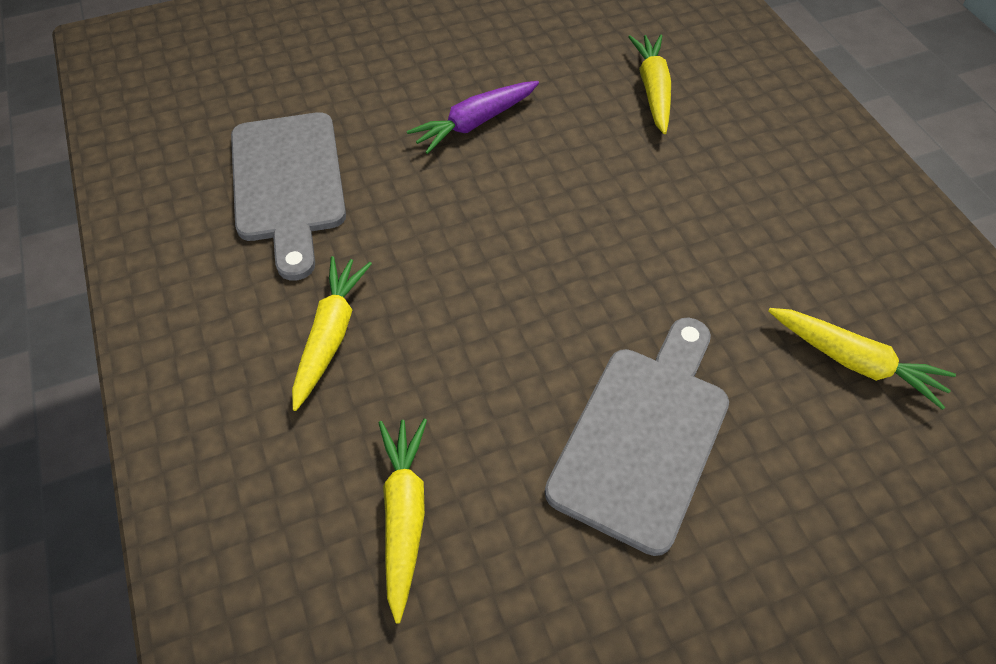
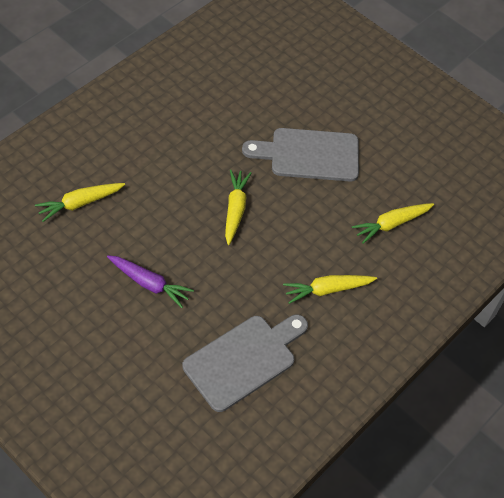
camera: 120 degrees left, 0 degrees up
(854, 361) = (232, 92): yellow carrot -> yellow carrot (235, 209)

